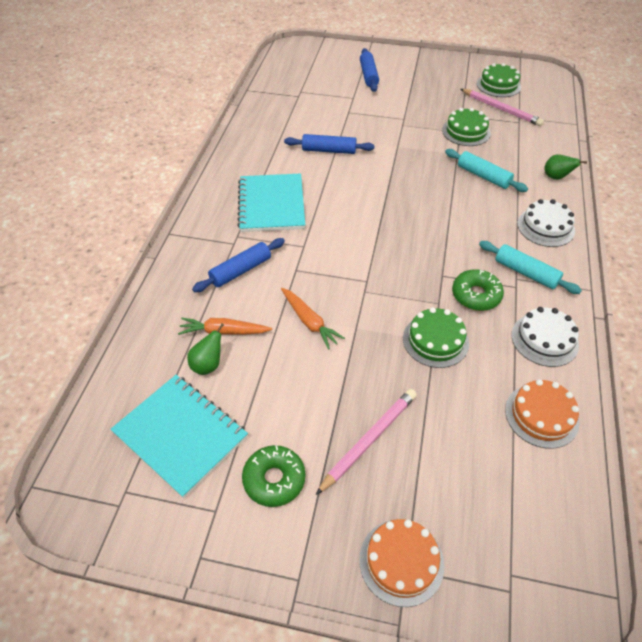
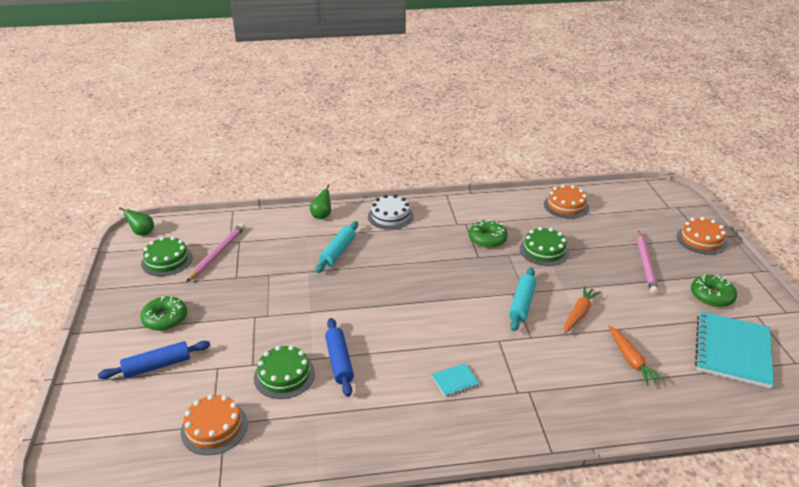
camera: 110 degrees left, 15 degrees down
(208, 365) = (668, 358): green pear -> green pear (142, 233)
(241, 270) = (559, 373): blue rolling pin -> none
(271, 204) = (455, 381): turquoise notebook -> turquoise notebook, size x0.44
(297, 92) = (214, 428): none -> orange cake
(369, 440) = (645, 264): pink pencil -> pink pencil turned 105 degrees counterclockwise
(419, 81) = (165, 319): none -> green donut
(466, 131) = (267, 270): green cake -> green cake (284, 375)
(526, 273) = (448, 220): turquoise rolling pin -> turquoise rolling pin (522, 304)
(544, 339) = (506, 209): white cake -> none

